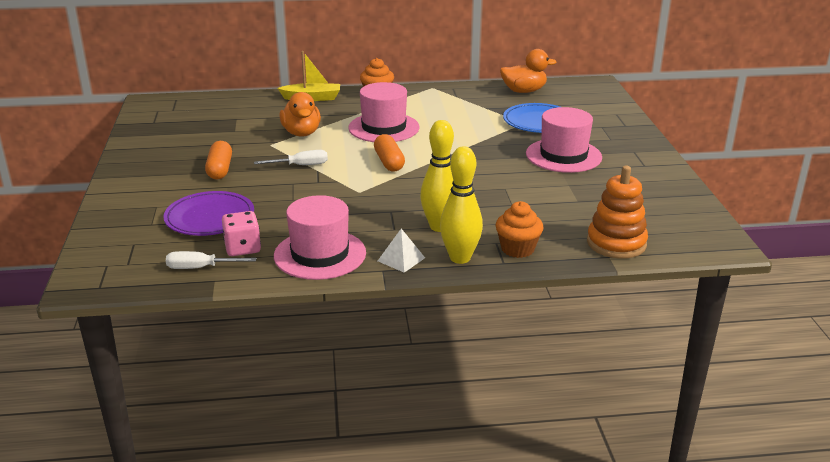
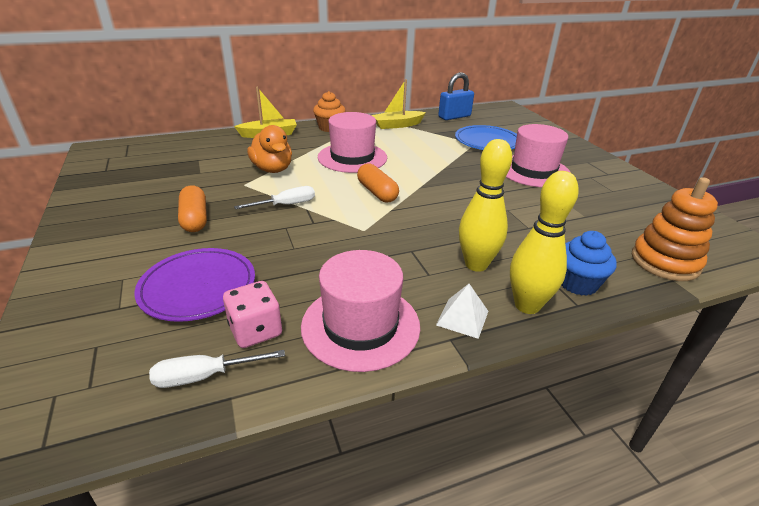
camera: 15 degrees left, 5 degrees up
(452, 97) = (397, 125): none -> yellow boat
(517, 249) = (577, 283): orange cupcake -> blue cupcake
(524, 91) = (454, 117): orange duck -> blue padlock

